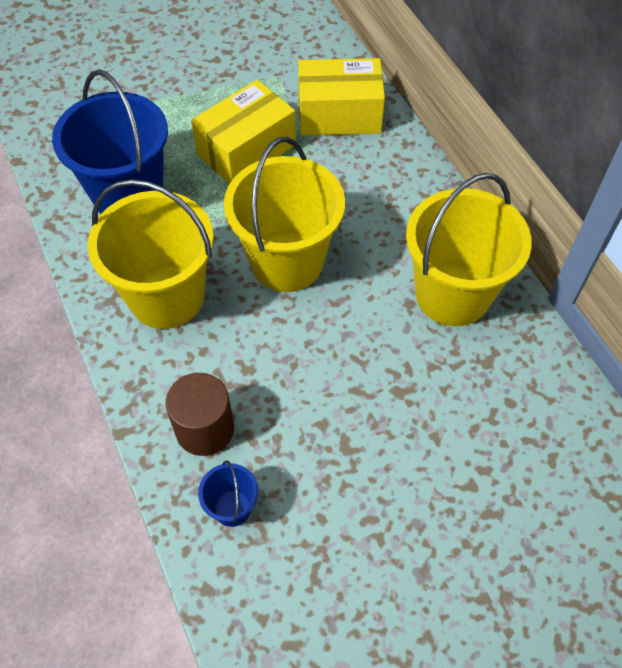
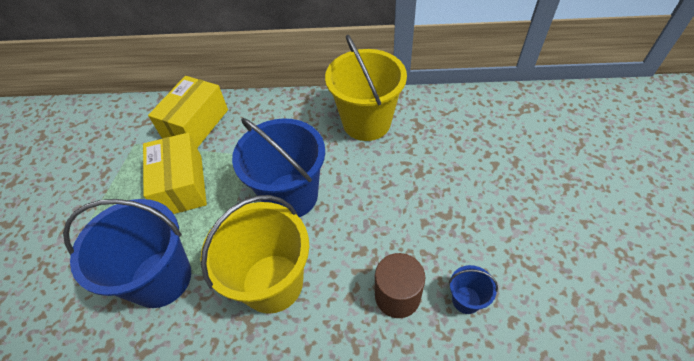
camera: 60 degrees left, 5 degrees down
(287, 261) = (291, 196): yellow bucket -> blue bucket

